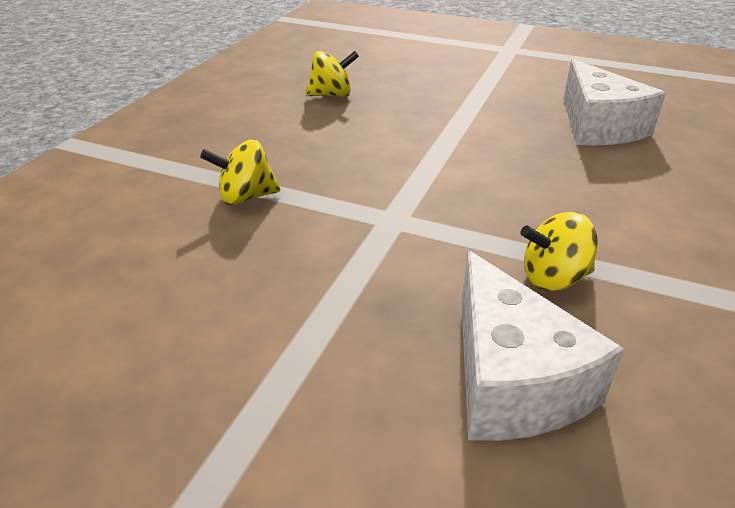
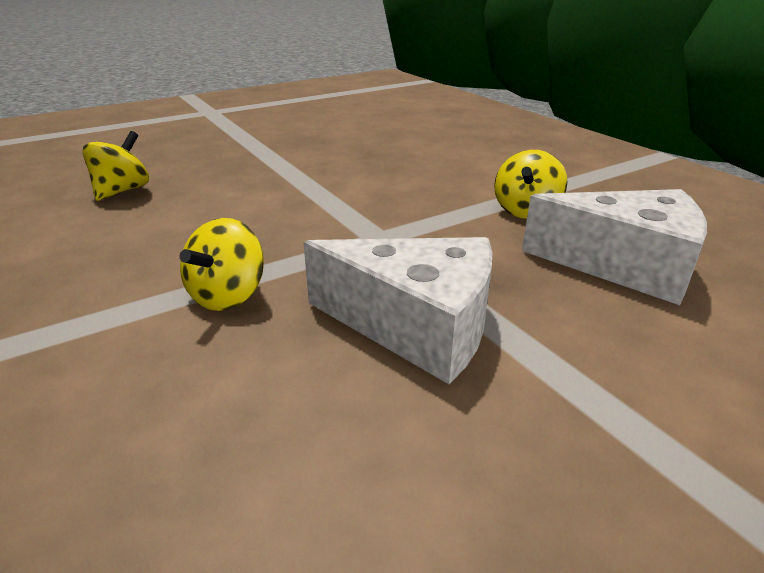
camera: 55 degrees left, 5 degrees down
(598, 126) = (368, 132): white cheese -> white cheese (416, 326)

